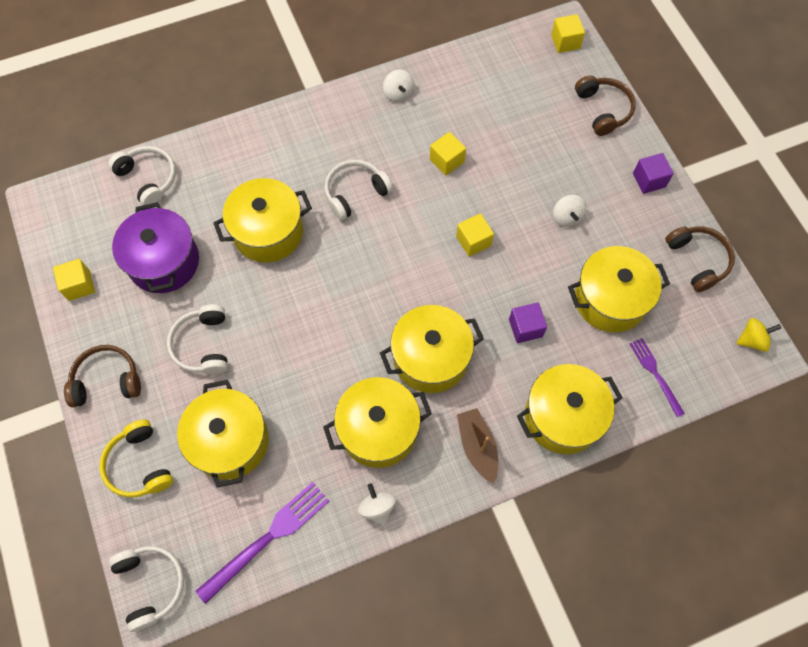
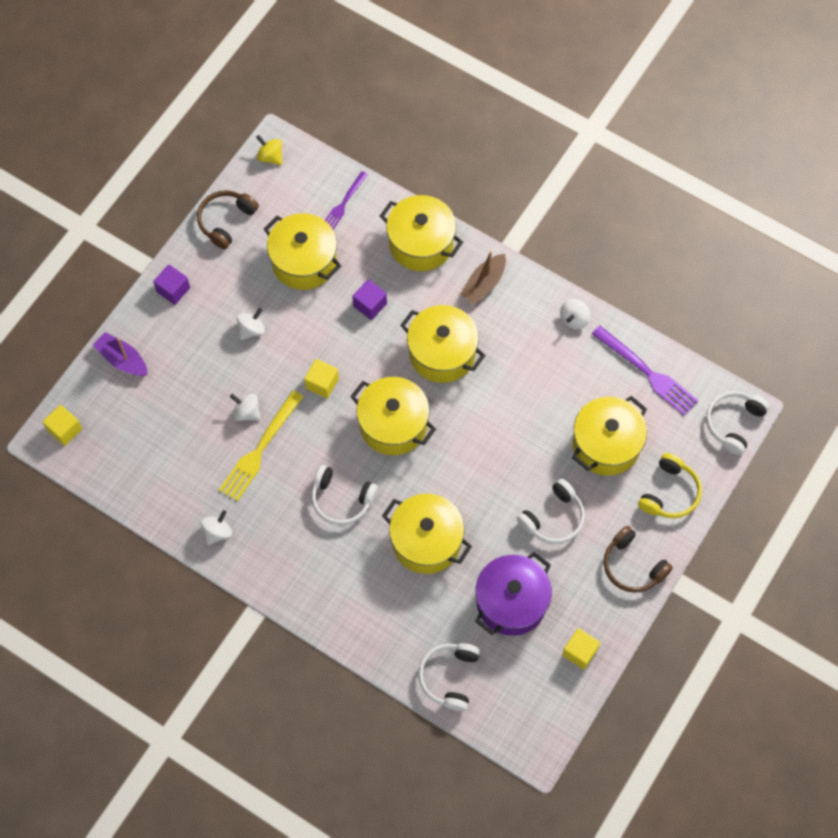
camera: 125 degrees left, 0 degrees up
(268, 538) = (647, 373): purple fork -> purple fork turned 150 degrees counterclockwise
(378, 430) = (521, 353): yellow pot -> yellow pot (393, 425)
(447, 161) = (260, 449): yellow cube -> yellow fork
(488, 170) = (247, 412): none -> white spinning top
(603, 110) = (122, 359): brown headphones -> purple boat

